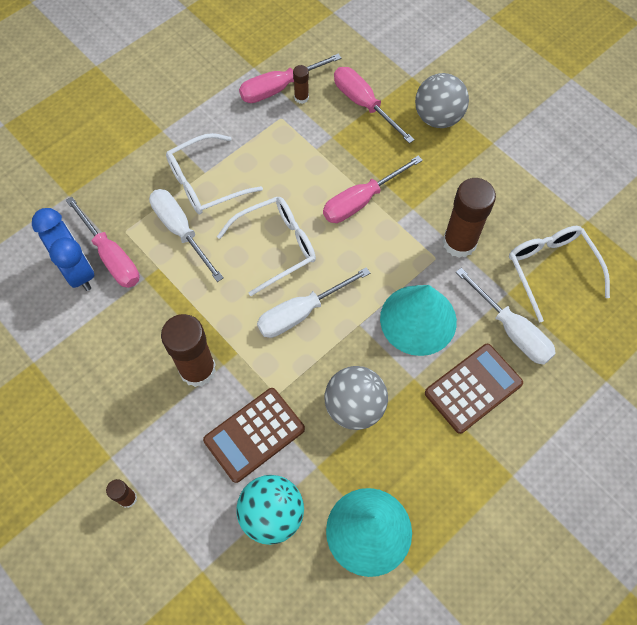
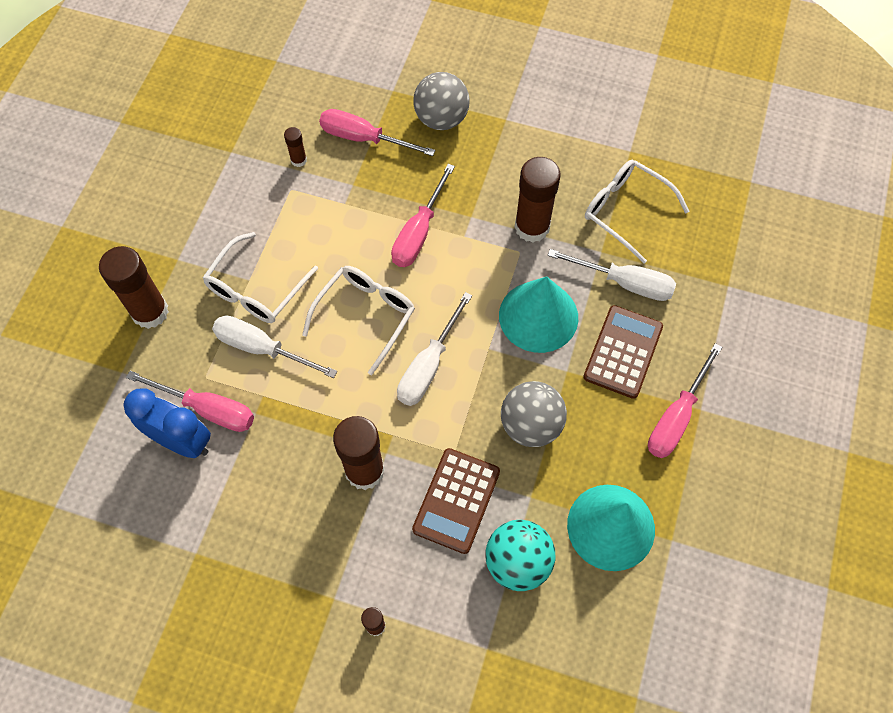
camera: 30 degrees left, 0 degrees up
(117, 160) = (150, 312): none -> brown glue stick
(279, 88) = (270, 161): pink screwdriver -> pink screwdriver (676, 417)

